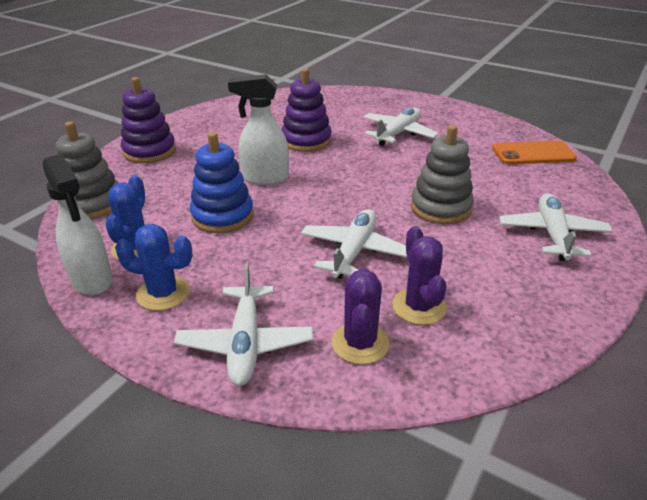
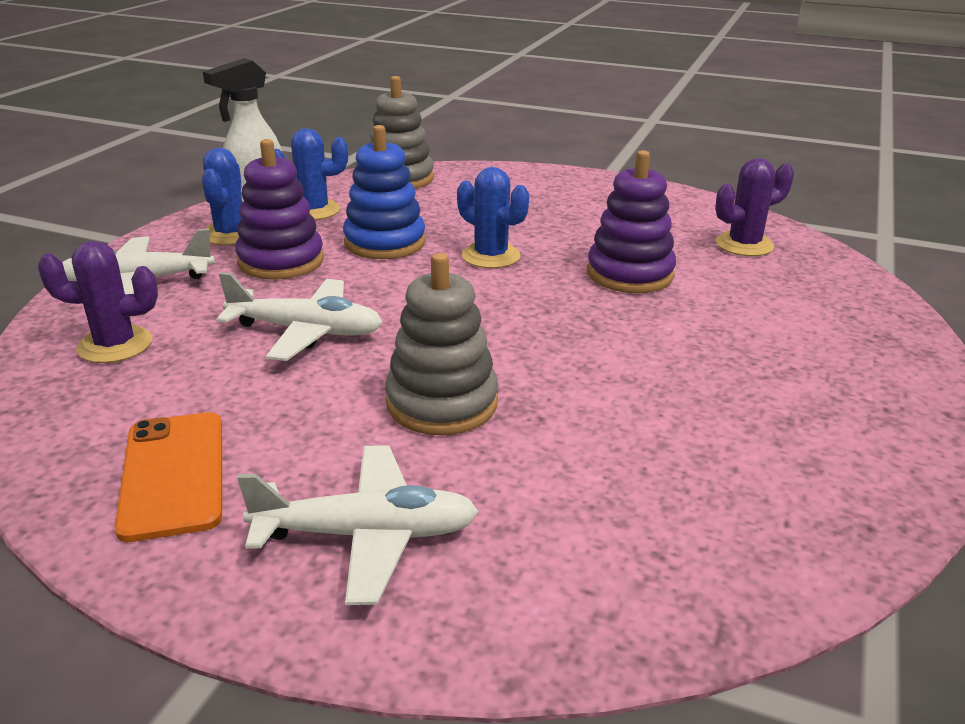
camera: 80 degrees right, 5 degrees down
(149, 151) = (534, 184): purple stacking toy -> purple stacking toy (281, 261)
(264, 178) = (491, 256): white spray bottle -> blue cactus
(398, 133) = (720, 355): white plane -> none
(419, 307) = (173, 384): purple cactus -> purple cactus (744, 245)
(533, 153) = (742, 542): orange phone -> orange phone (173, 474)

